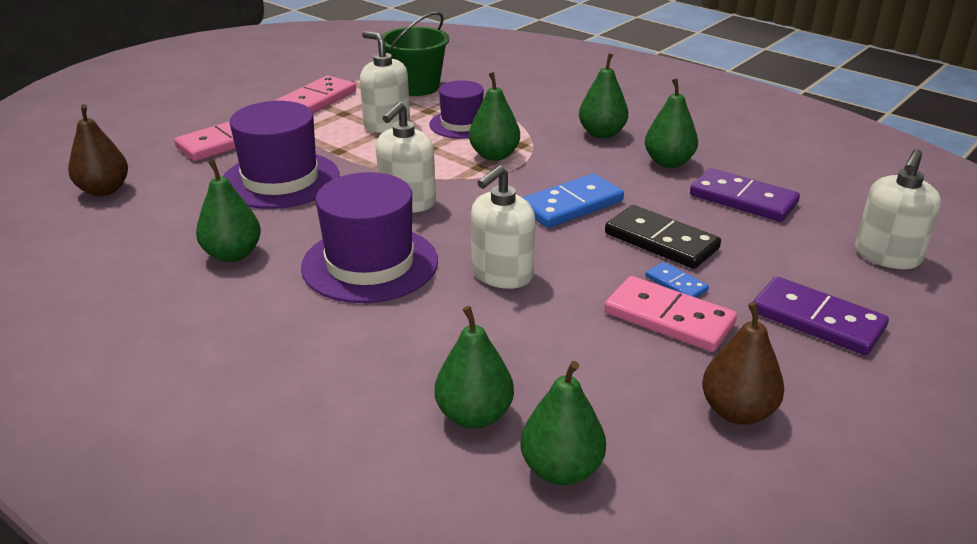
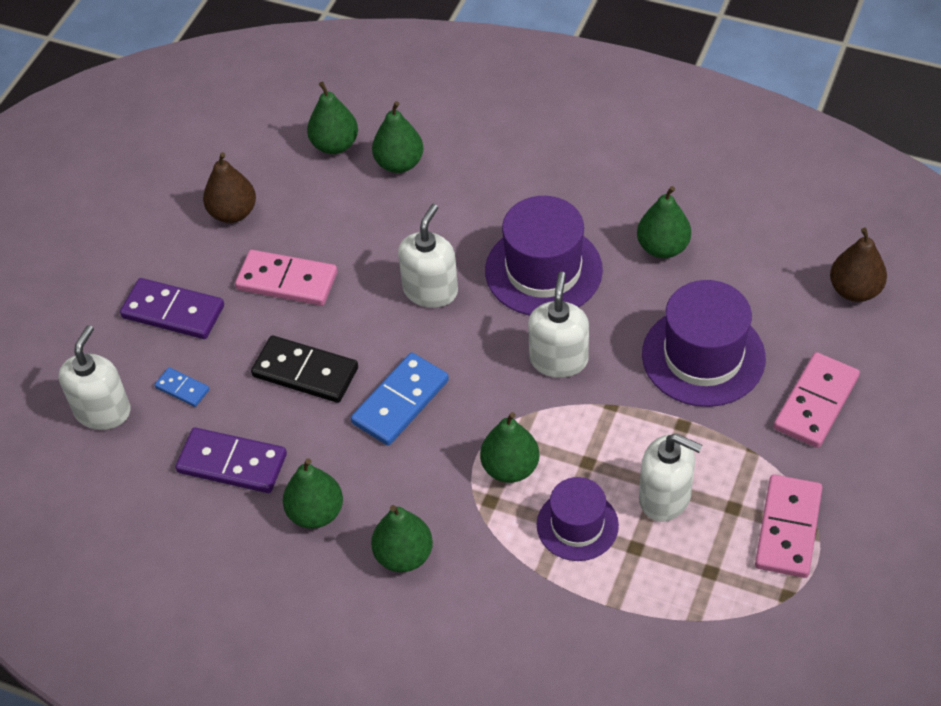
camera: 165 degrees right, 20 degrees up
(416, 87) = (685, 608): green bucket -> none
(676, 284) = (286, 320): blue domino -> blue domino (182, 388)

